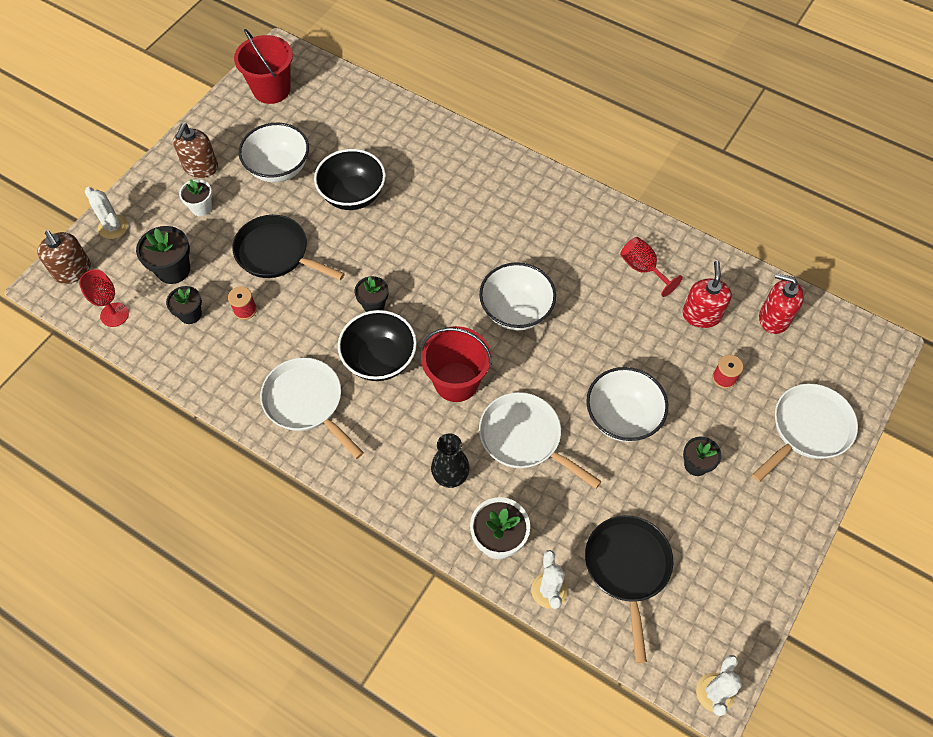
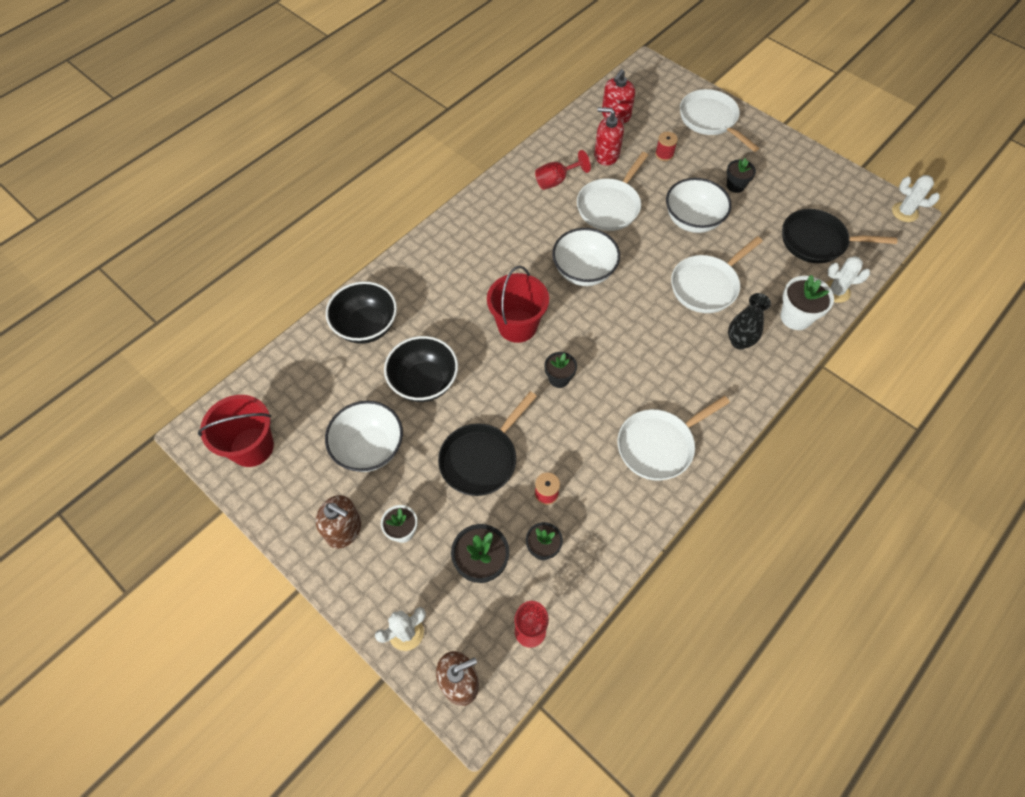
camera: 80 degrees left, 0 degrees up
(379, 359) = (619, 380): black bowl -> black bowl (366, 326)
(456, 382) = (649, 325): red bucket -> red bucket (517, 326)
(620, 327) = (610, 206): none -> white pan

